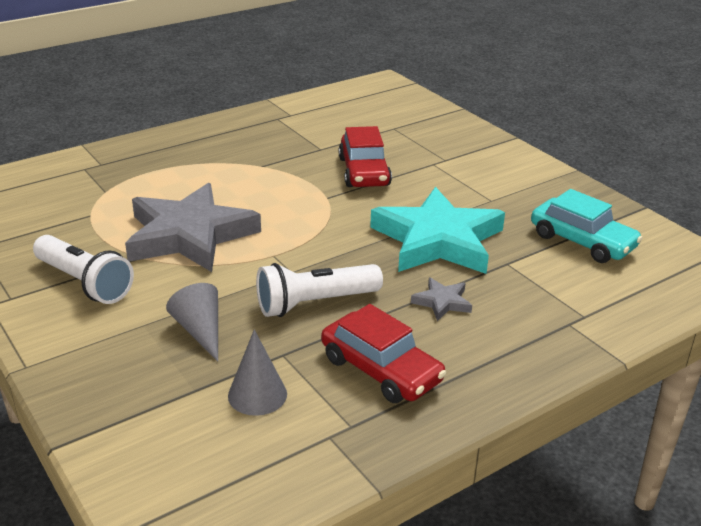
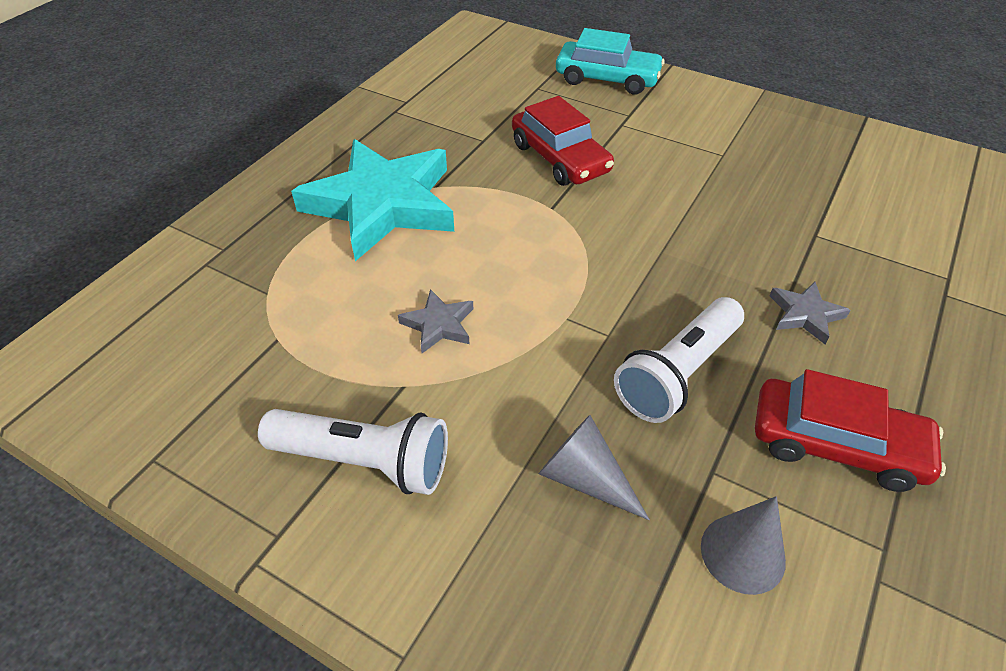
camera: 25 degrees left, 15 degrees up
(190, 235) = (439, 324): grey star -> grey star, size x0.41
(438, 240) = (721, 228): turquoise star -> turquoise star (382, 204)
(582, 241) = (855, 180): turquoise car -> turquoise car (607, 79)

